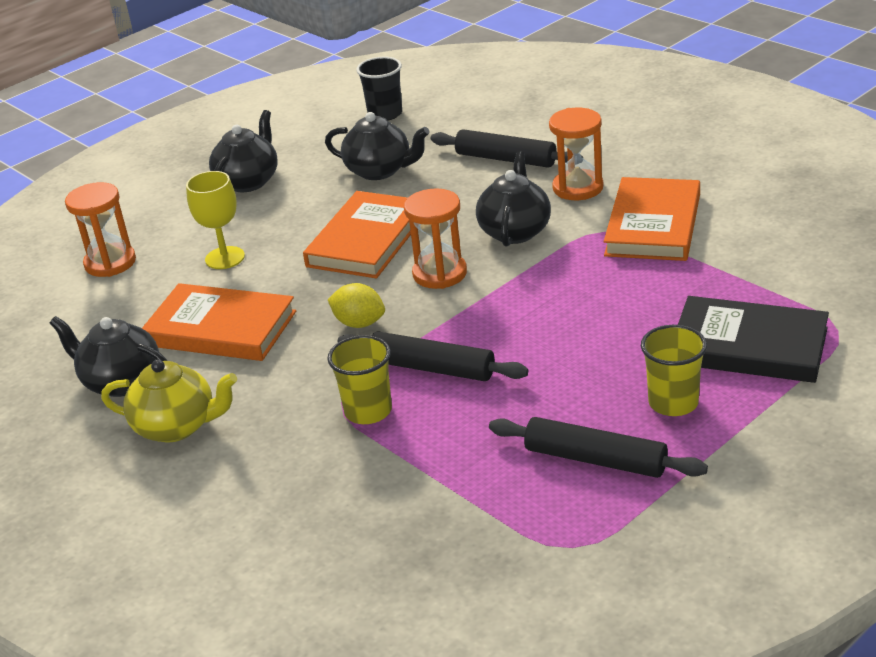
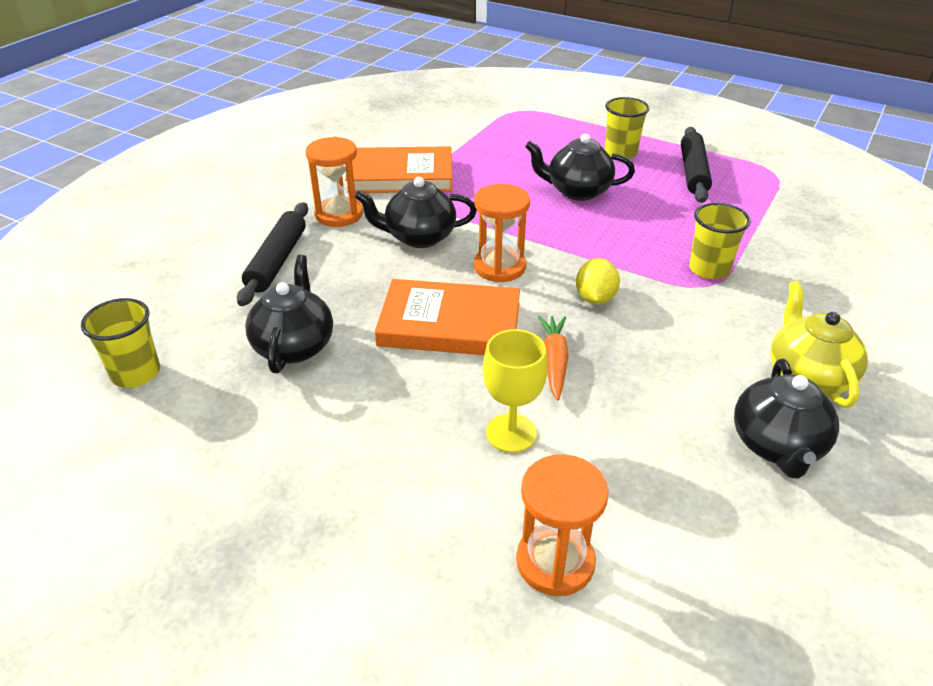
camera: 110 degrees left, 5 degrees up
(220, 328) = (647, 393): orange book -> none
(248, 181) = (315, 468): black teapot -> black teapot (577, 191)
(287, 287) = (554, 361): none -> orange carrot
(385, 114) = (136, 373): black cup -> yellow cup
(432, 368) = (638, 248): black rolling pin -> none
(749, 346) = (548, 134): black book -> none

